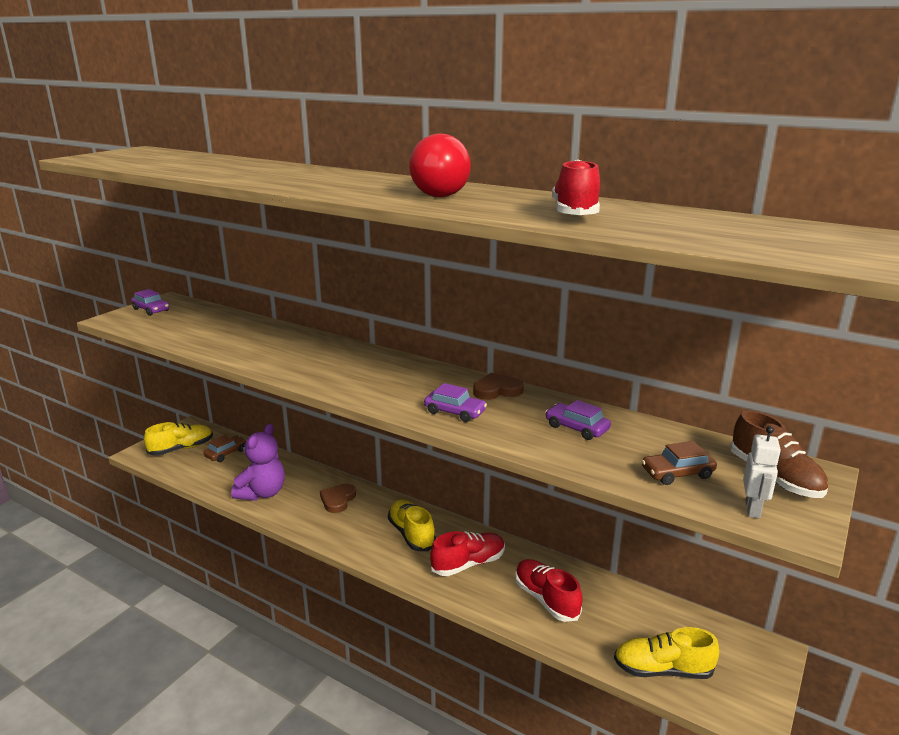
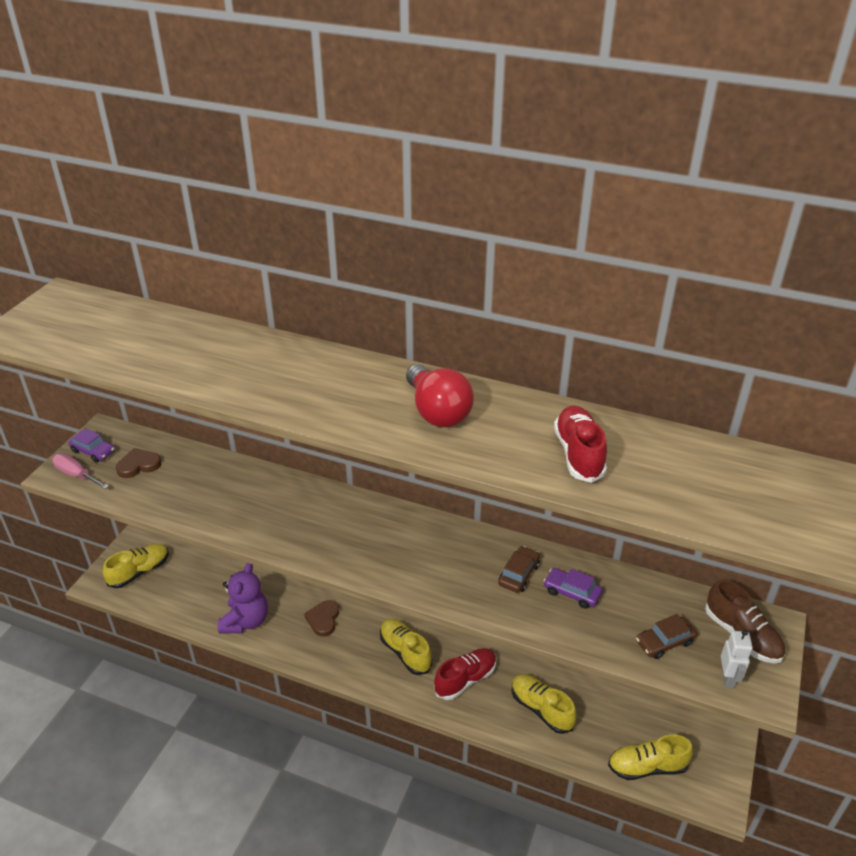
camera: 10 degrees left, 15 degrees up
(127, 321) = (76, 475): none -> pink screwdriver
(226, 453) = (189, 572): brown car -> brown car (518, 574)
(455, 412) = (459, 584): purple car -> none
(497, 390) = (490, 546): brown heart -> brown heart (138, 465)
(546, 599) = (541, 709): red shoe -> yellow shoe

